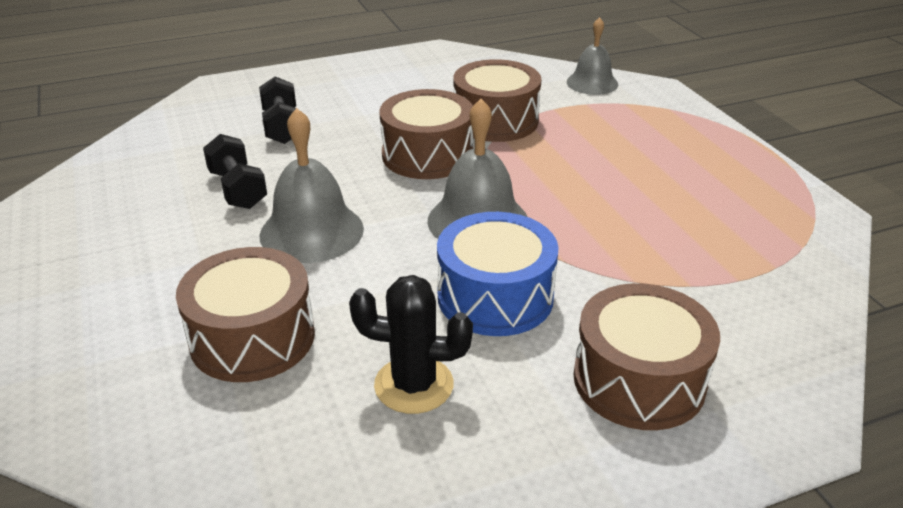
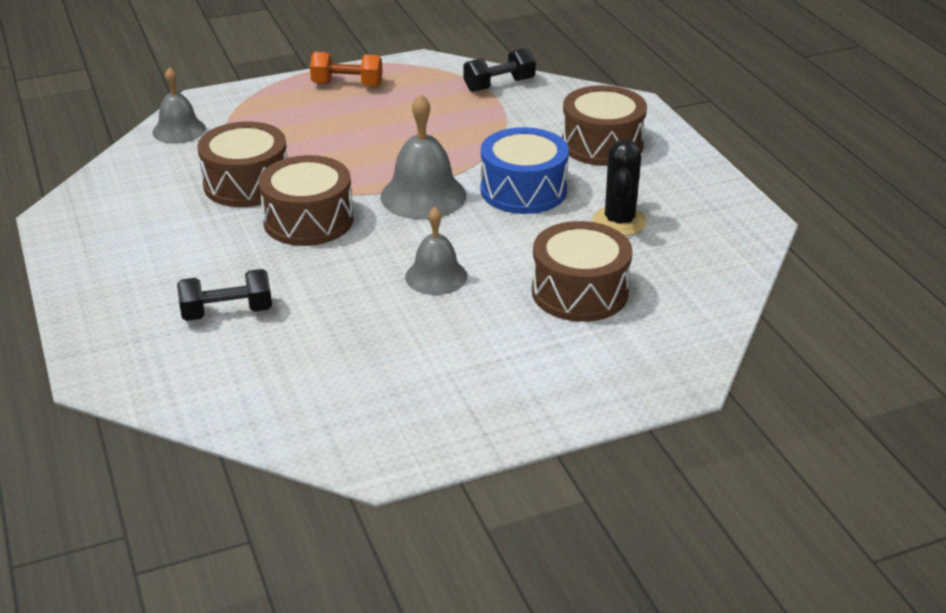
camera: 90 degrees left, 0 degrees up
(238, 189) = (359, 326): black dumbbell -> black dumbbell (499, 85)
(311, 231) = (436, 276): grey bell -> grey bell, size x0.66
(731, 163) = (347, 84): none -> orange dumbbell

